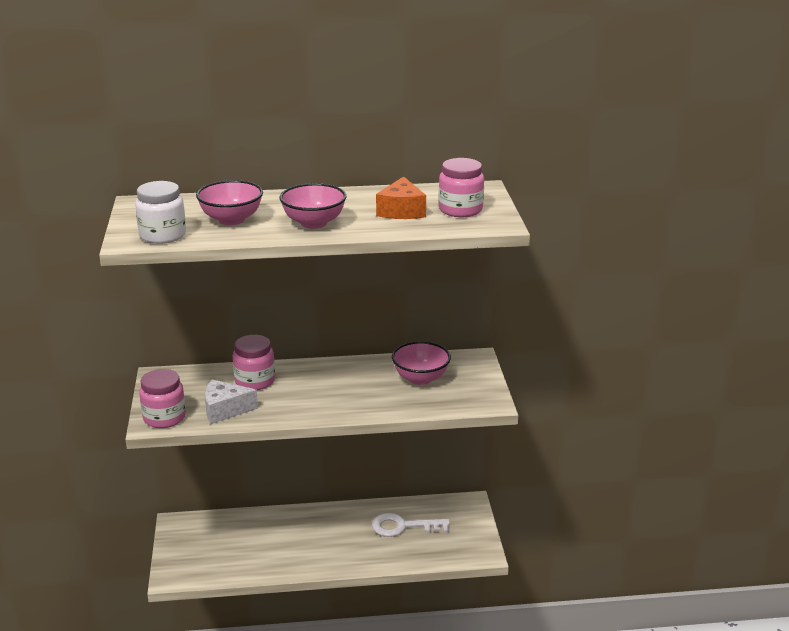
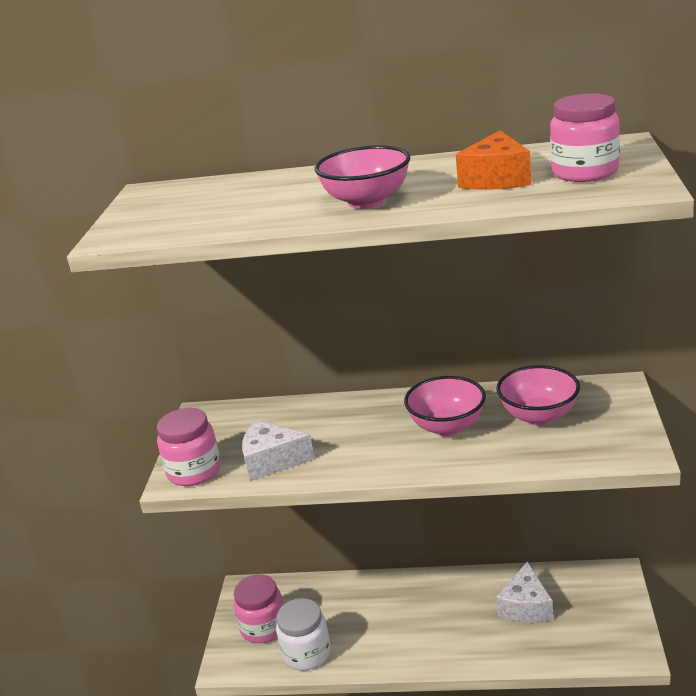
camera: 15 degrees right, 0 degrees up
(163, 235) = (158, 228): white jar -> white jar (306, 653)
(231, 219) = (256, 203): pink bowl -> pink bowl (447, 427)
(255, 381) = (318, 420): pink jar -> pink jar (263, 627)
(403, 526) = (526, 606): white key -> white cheese

